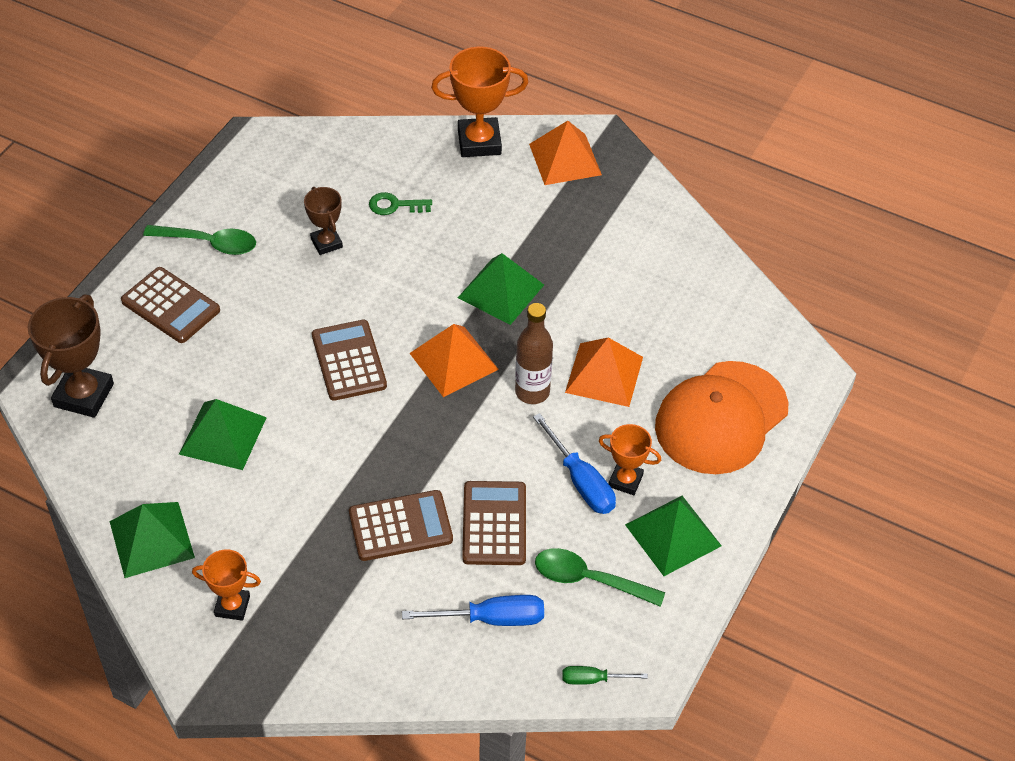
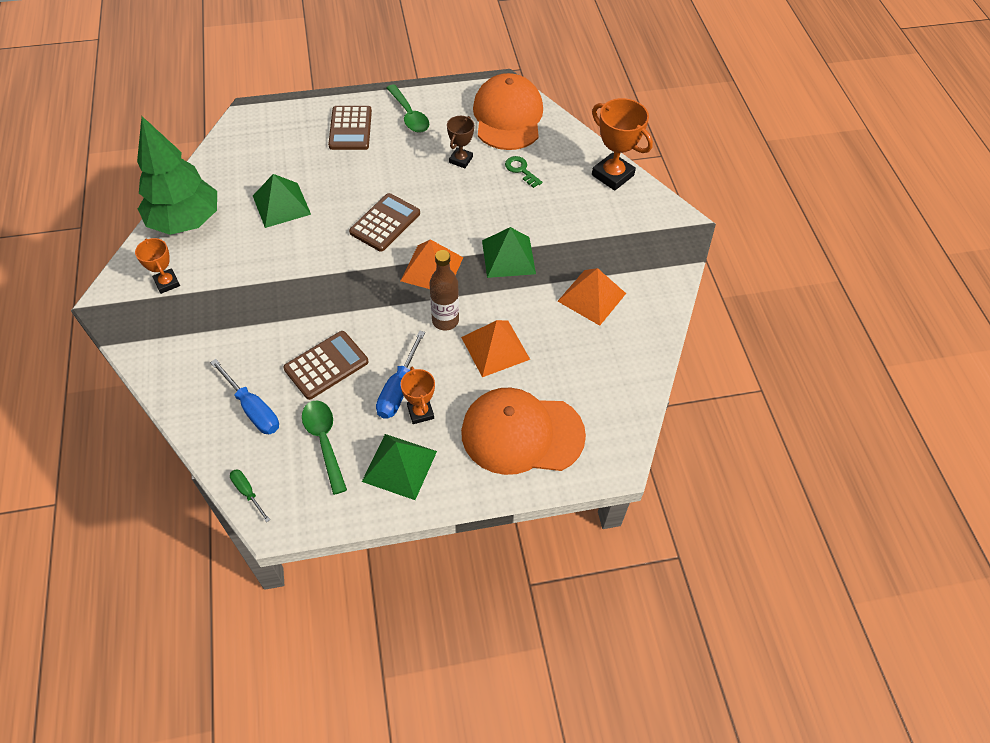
camera: 50 degrees right, 5 degrees up
(84, 395) = (258, 135): brown trophy -> none
(152, 539) = (185, 221): green pyramid -> green tree
(306, 165) = (508, 117): none -> orange cap
(400, 526) = (285, 322): brown calculator -> none
(565, 159) = (647, 221): orange pyramid -> orange pyramid (591, 297)

